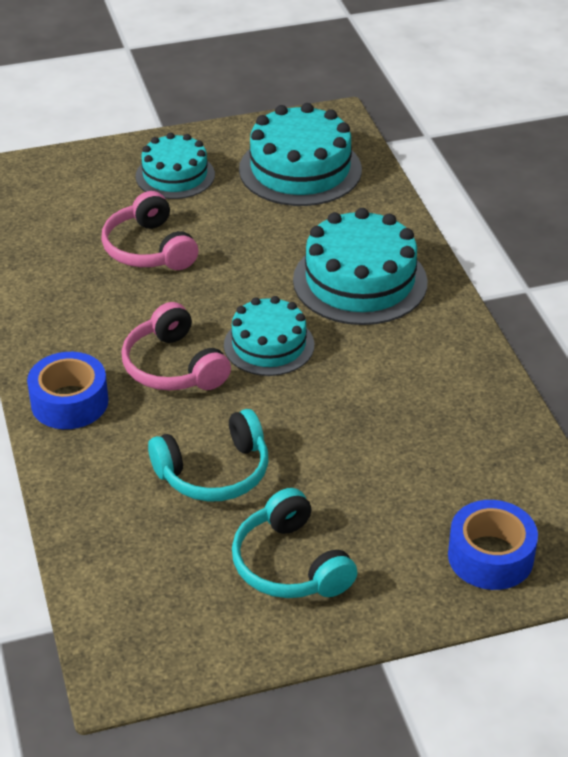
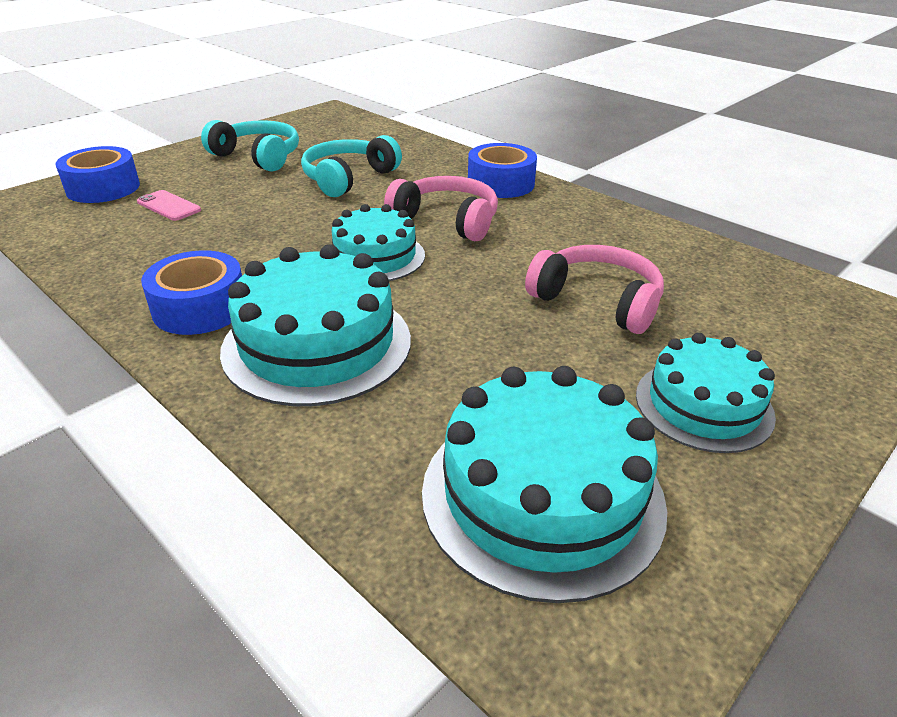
camera: 150 degrees right, 5 degrees down
(423, 489) = (169, 206): none -> pink phone
(428, 339) = (200, 308): none -> blue tape

